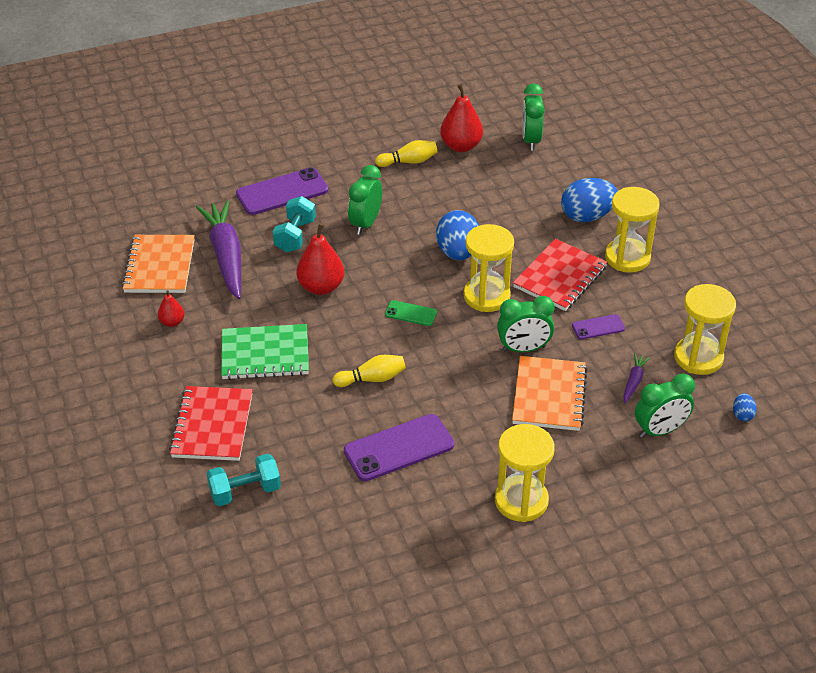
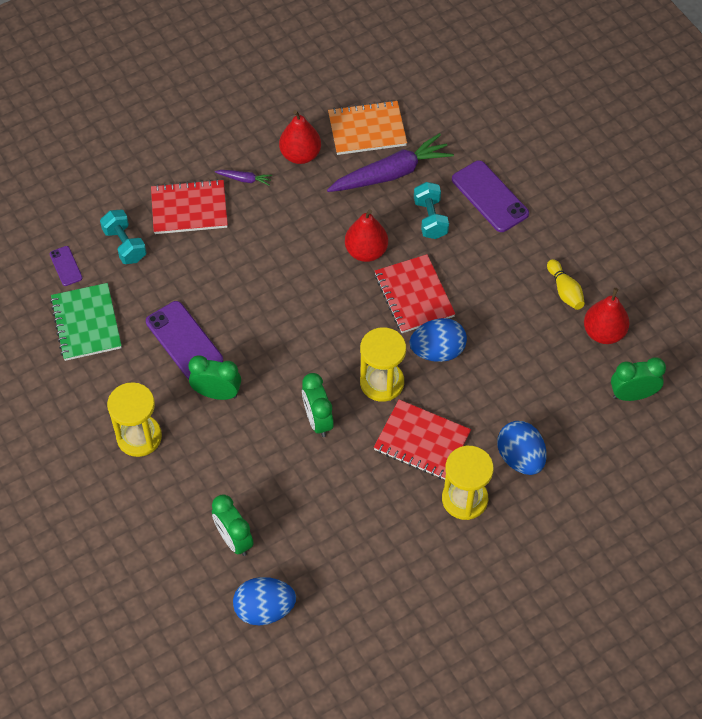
camera: 80 degrees right, 15 degrees up
(172, 322) = (300, 155): red pear -> red pear, size x1.84
(265, 354) = (275, 227): green notebook -> green notebook (86, 323)
(295, 236) = (430, 218): turquoise dumbbell -> turquoise dumbbell turned 75 degrees clockwise
(365, 223) = (461, 270): green clock -> green clock (217, 393)
(372, 379) = (259, 309): yellow bowling pin -> none
(386, 260) = (414, 295): none -> red notebook
(411, 313) = (346, 325): green phone -> none
(549, 395) = (262, 446): orange notebook -> none
(598, 327) = (358, 480): purple phone -> purple phone (66, 266)
(634, 381) = (292, 514): purple carrot -> purple carrot (244, 179)
(698, 357) = (333, 569): yellow hourglass -> none
(742, 415) = (264, 609): blue egg -> blue egg, size x2.18

